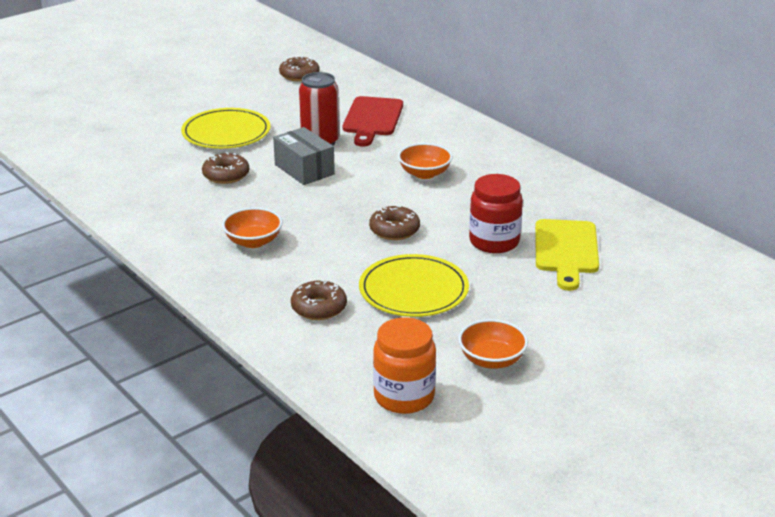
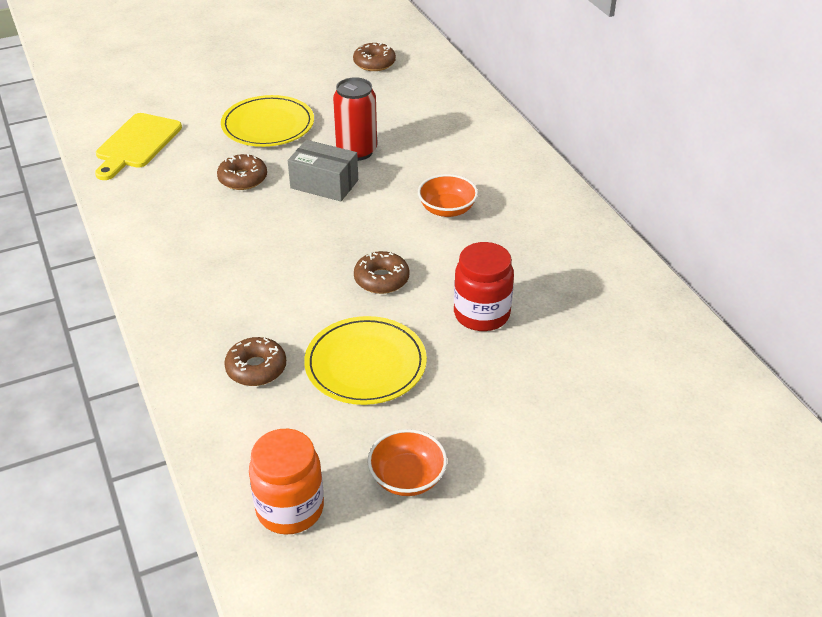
camera: 15 degrees right, 10 degrees up
(253, 241) = (230, 268): orange bowl -> none
(304, 169) = (324, 184): grey box -> grey box turned 45 degrees counterclockwise
(372, 119) = (423, 130): red cutting board -> none
(566, 250) = (556, 341): yellow cutting board -> yellow cutting board (136, 144)

